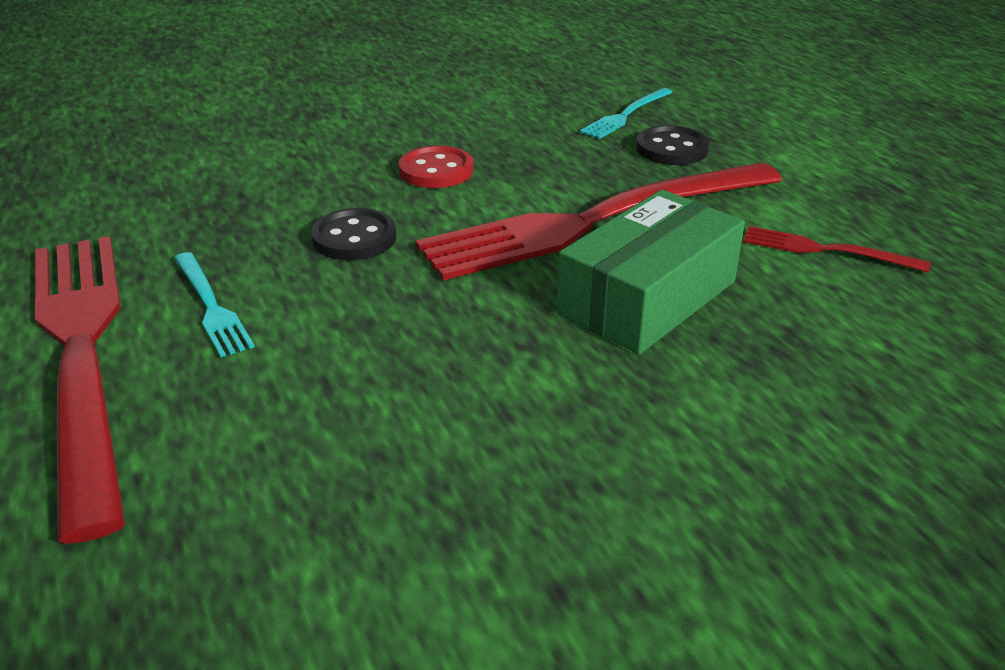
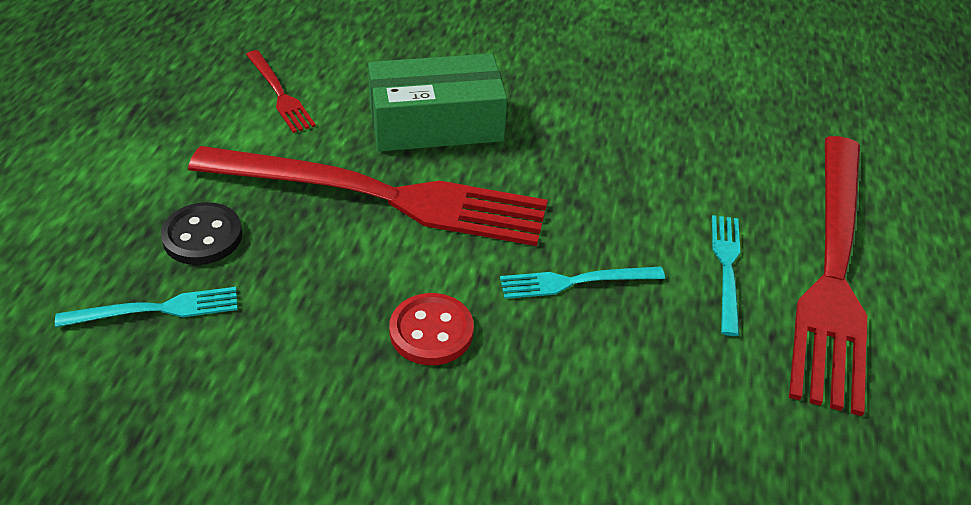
camera: 145 degrees left, 10 degrees up
(354, 238) = (576, 281): black button -> turquoise fork

